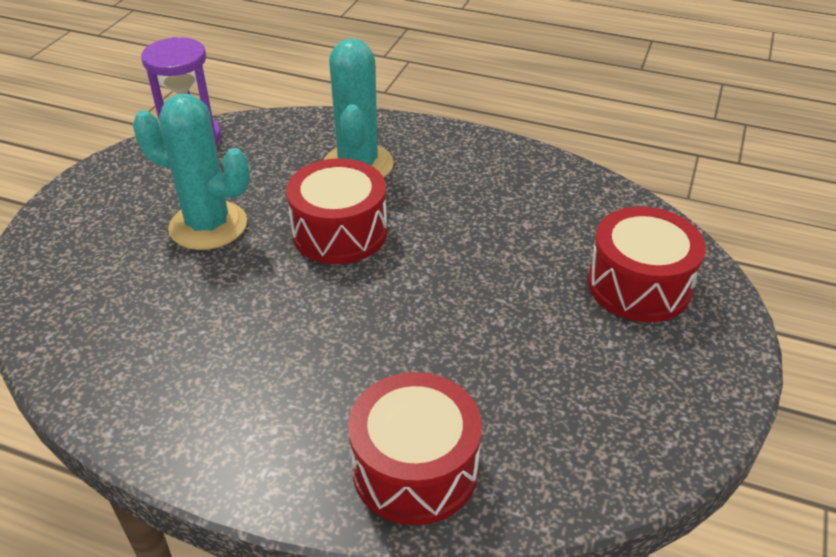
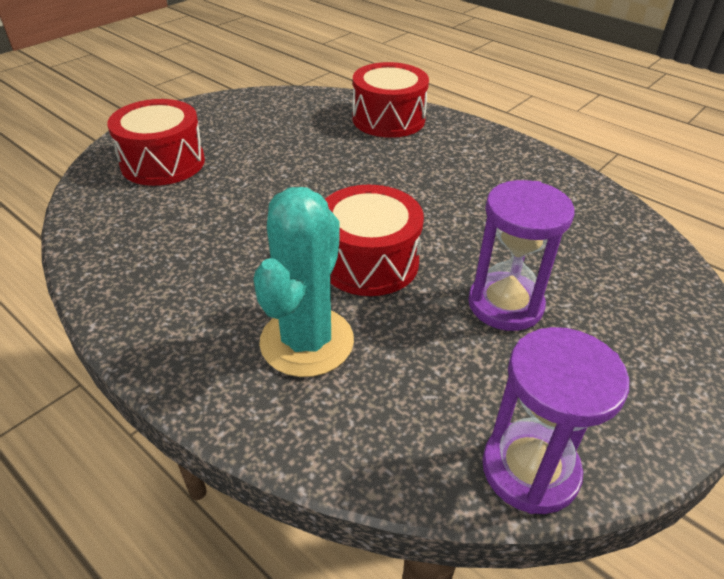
camera: 160 degrees left, 0 degrees up
(208, 226) = (505, 304): turquoise cactus -> purple hourglass

